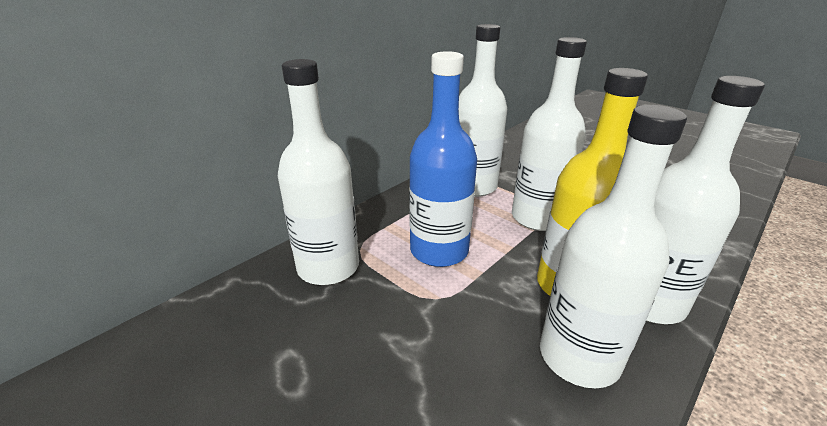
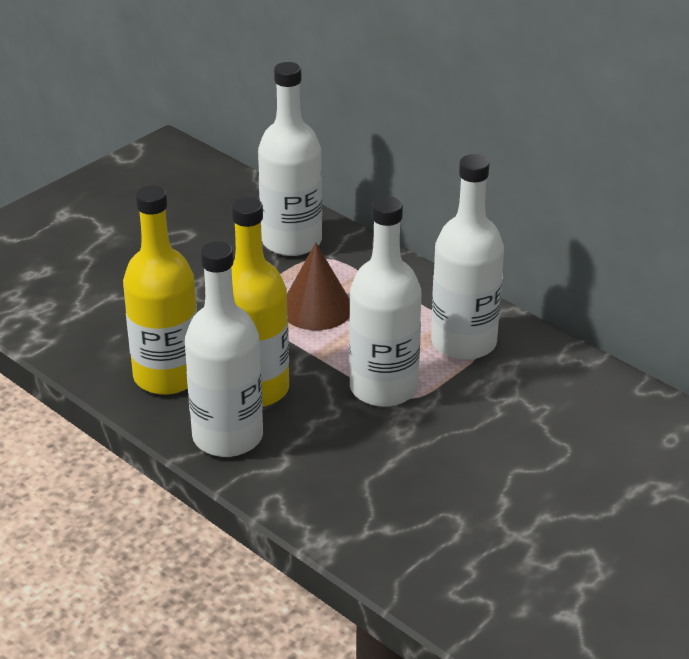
camera: 90 degrees right, 5 degrees up
(439, 251) = (316, 308): blue bottle -> brown cone
(579, 357) = (167, 376): white bottle -> yellow bottle

